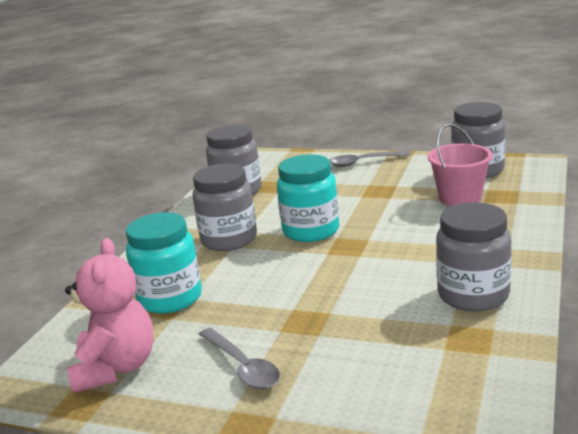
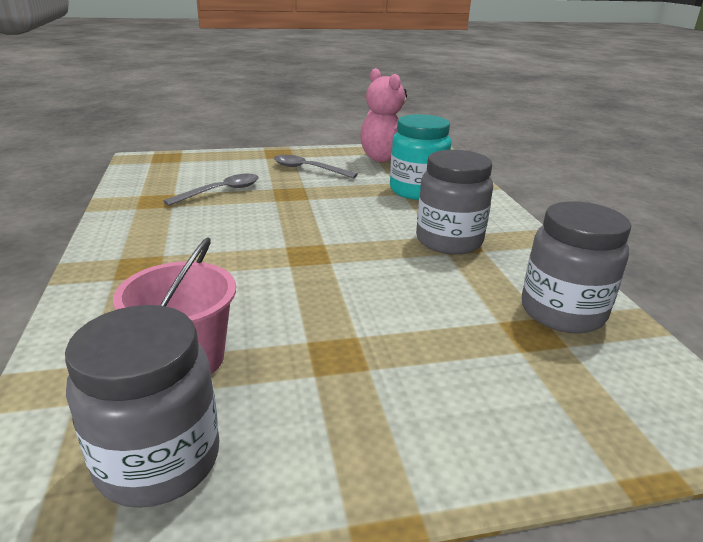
camera: 145 degrees right, 5 degrees up
(311, 231) = (369, 264): turquoise jar -> none
(363, 162) = (441, 445): grey spoon -> grey spoon (221, 191)
(473, 295) = (154, 226): grey jar -> none

